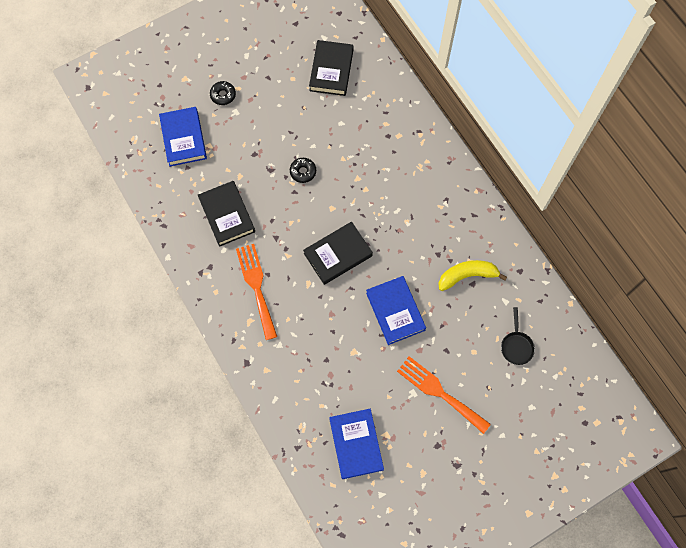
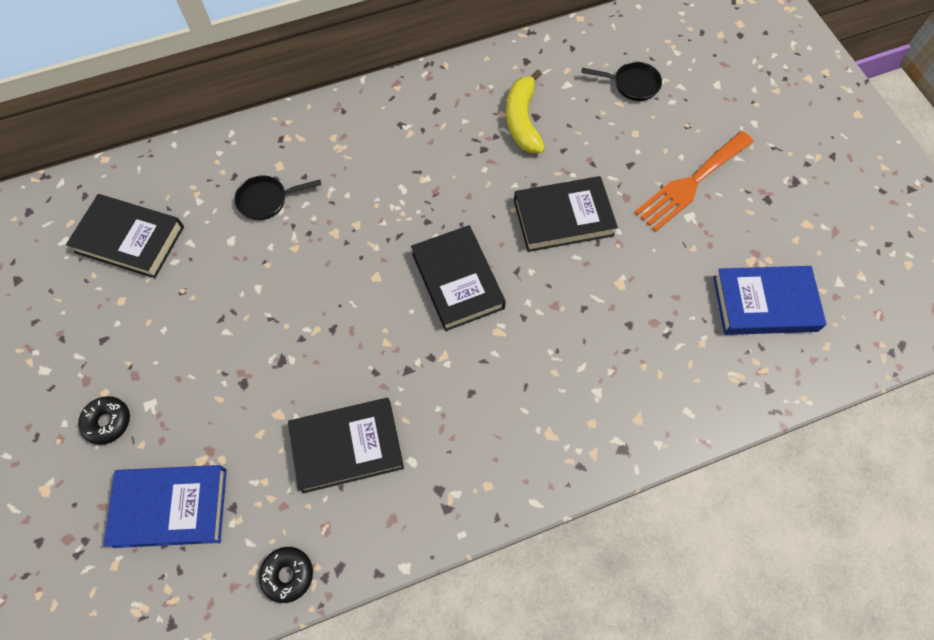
camera: 80 degrees left, 5 degrees down
(256, 287) = (490, 414): orange fork -> none
(303, 172) = (300, 310): black donut -> black donut (288, 575)
(372, 135) = (267, 200): none -> black pan
(395, 311) = (563, 218): blue book -> black book

